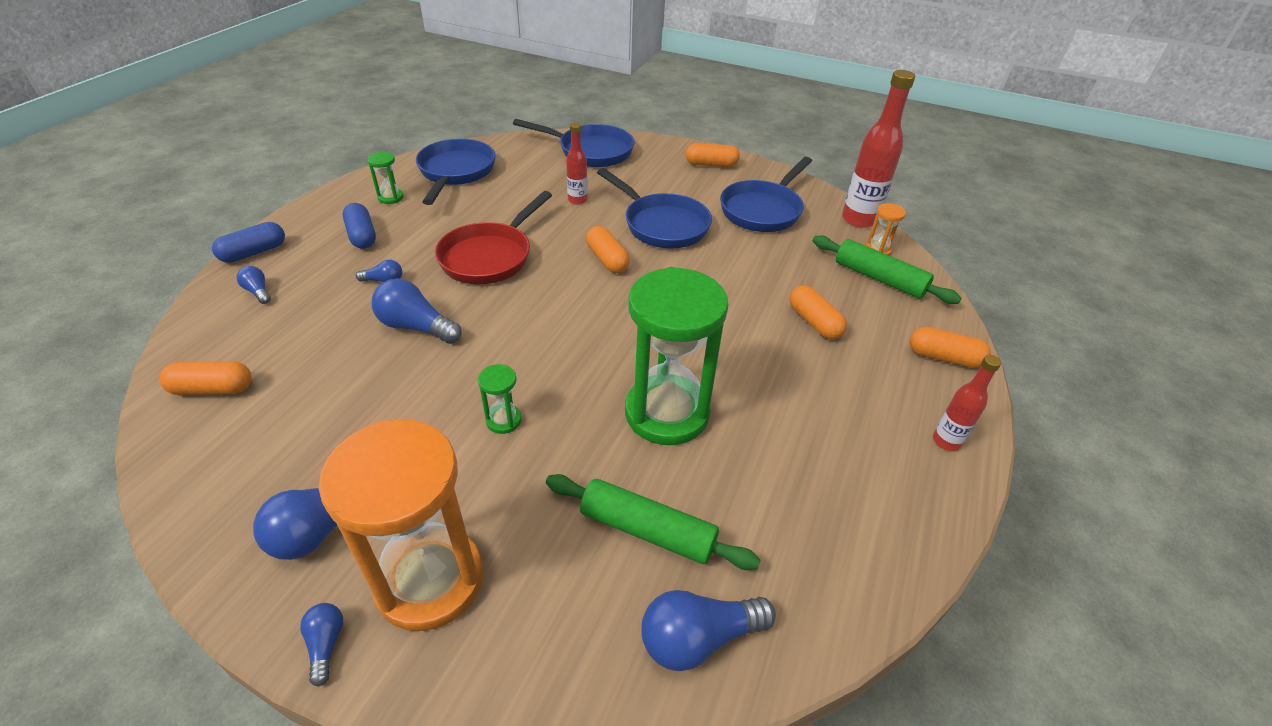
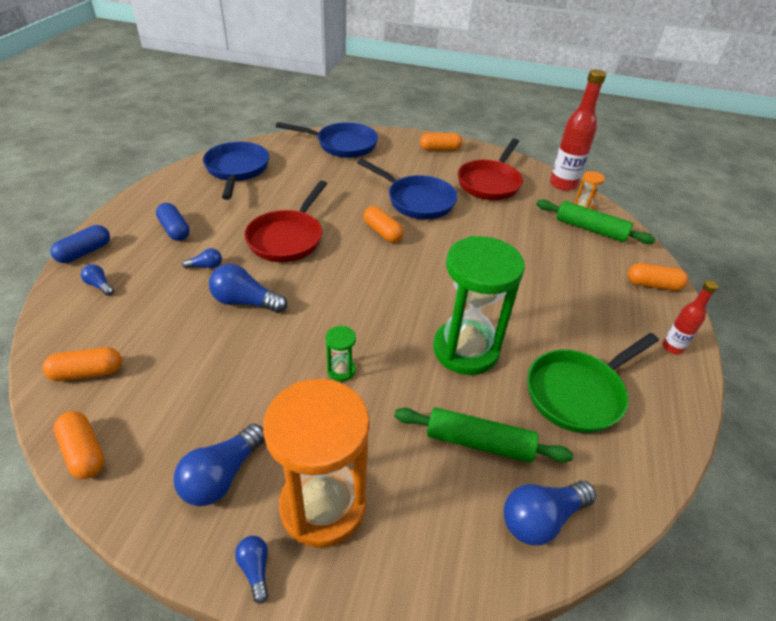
camera: 10 degrees left, 0 degrees up
(390, 197) = (189, 195): green hourglass -> none
(577, 200) = (344, 186): red bottle -> none
(763, 210) = (490, 183): blue pan -> red pan
(798, 484) = (578, 393): none -> green pan
(814, 322) = (553, 267): orange capsule -> orange capsule (84, 452)

